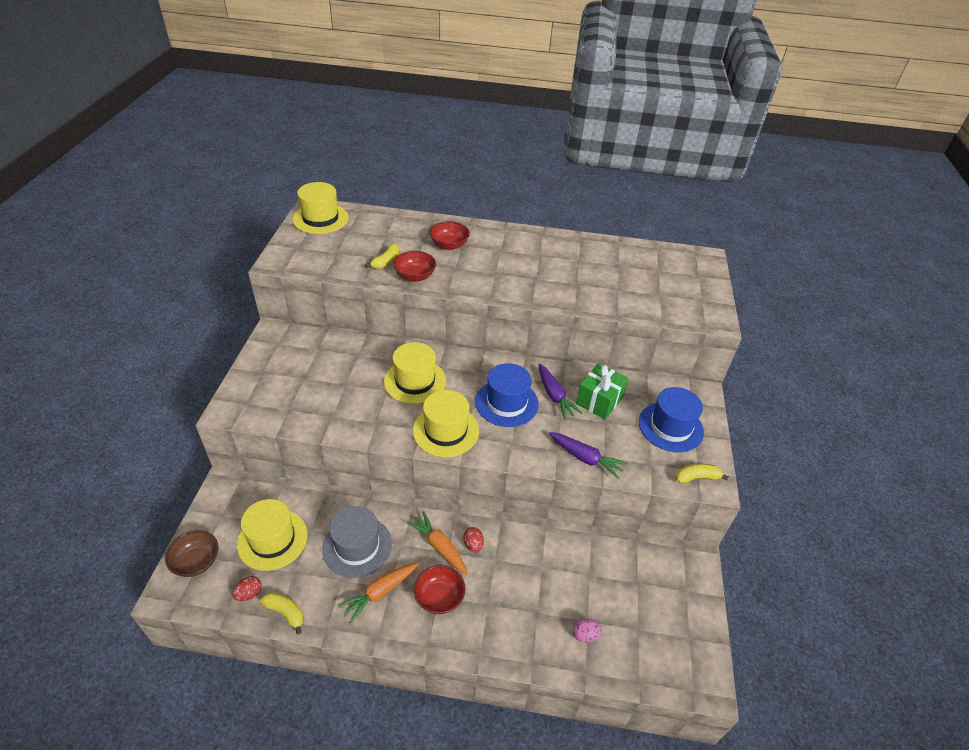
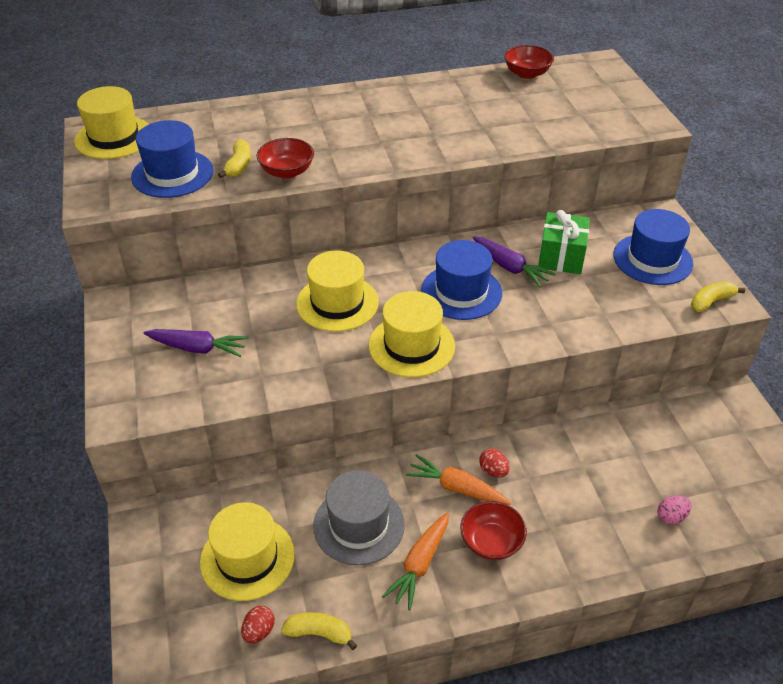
camera: 20 degrees left, 0 degrees up
(196, 561) = (164, 622): brown bowl -> none
(339, 255) = (172, 174): none -> blue hat
(449, 245) = (303, 125): red bowl -> red bowl (527, 74)
(585, 458) = (585, 322): purple carrot -> purple carrot (197, 348)

